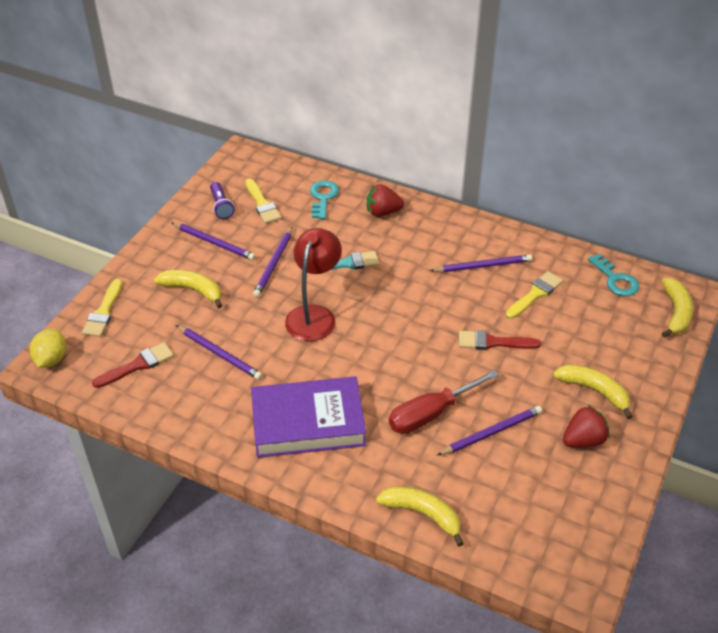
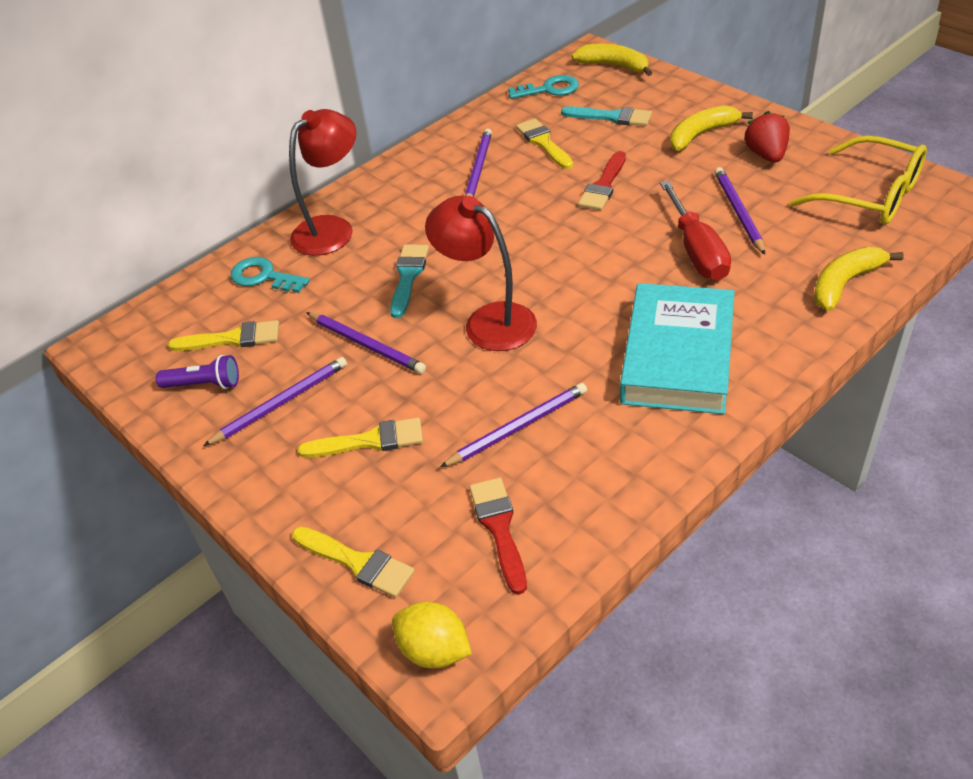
camera: 65 degrees left, 0 degrees up
(193, 290) = (370, 441): yellow banana -> yellow brush
(308, 423) = (678, 356): purple book -> turquoise book
(383, 212) = (332, 229): red strawberry -> red lamp
(553, 522) = (871, 196): none -> yellow glasses
(592, 327) = (612, 117): none -> turquoise brush

